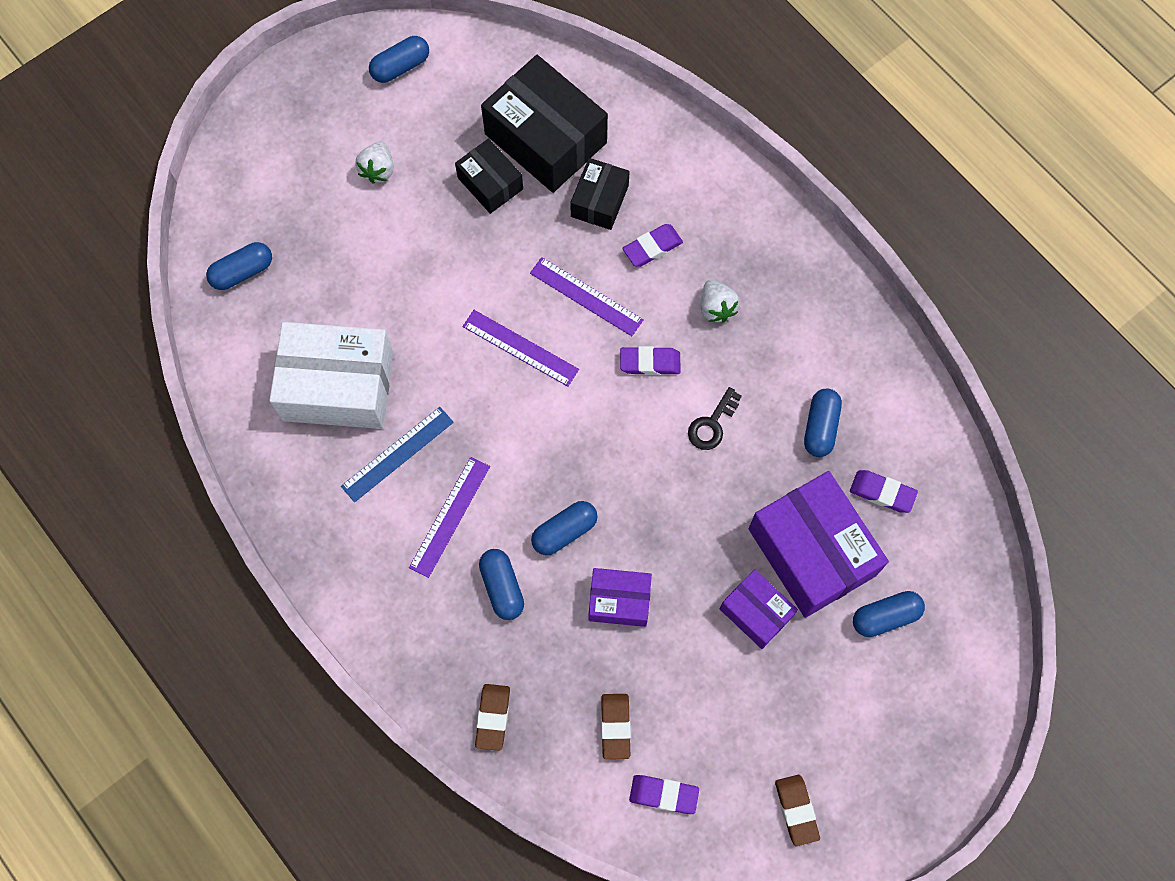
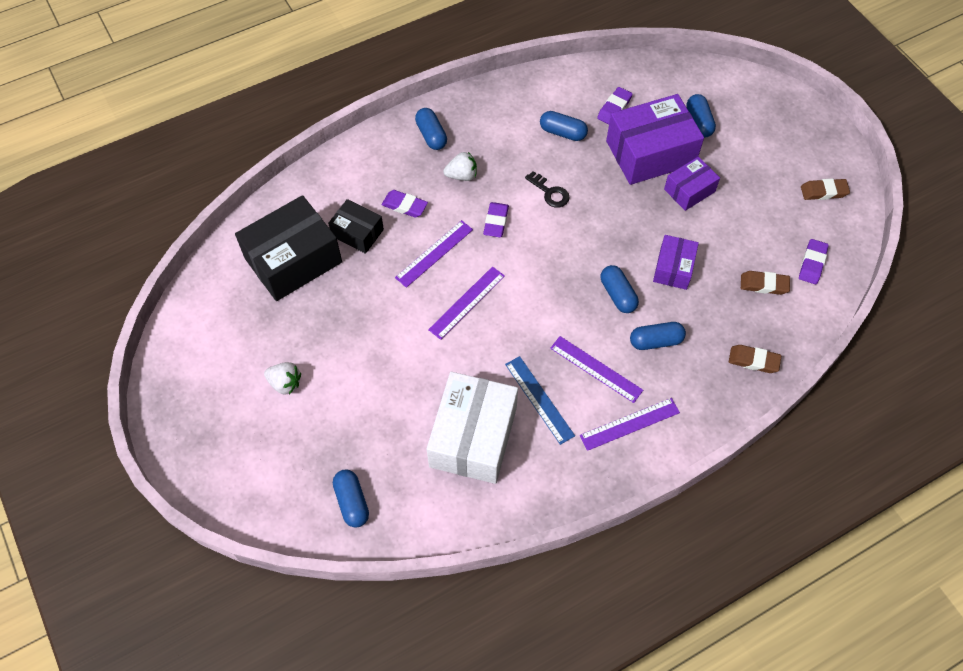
camera: 80 degrees left, 10 degrees down
(379, 566) = (629, 424): none -> purple ruler
(400, 67) = (193, 354): blue capsule -> blue capsule (431, 135)
(490, 183) = (321, 303): black box -> none
(652, 247) = (404, 206): purple eraser -> purple eraser turned 45 degrees counterclockwise

